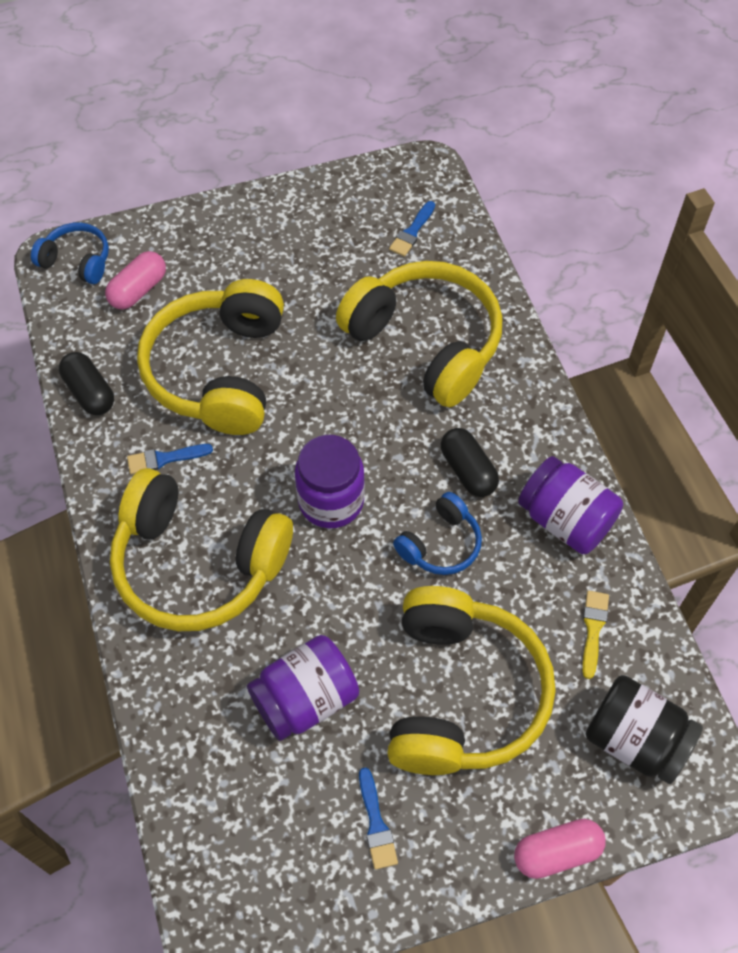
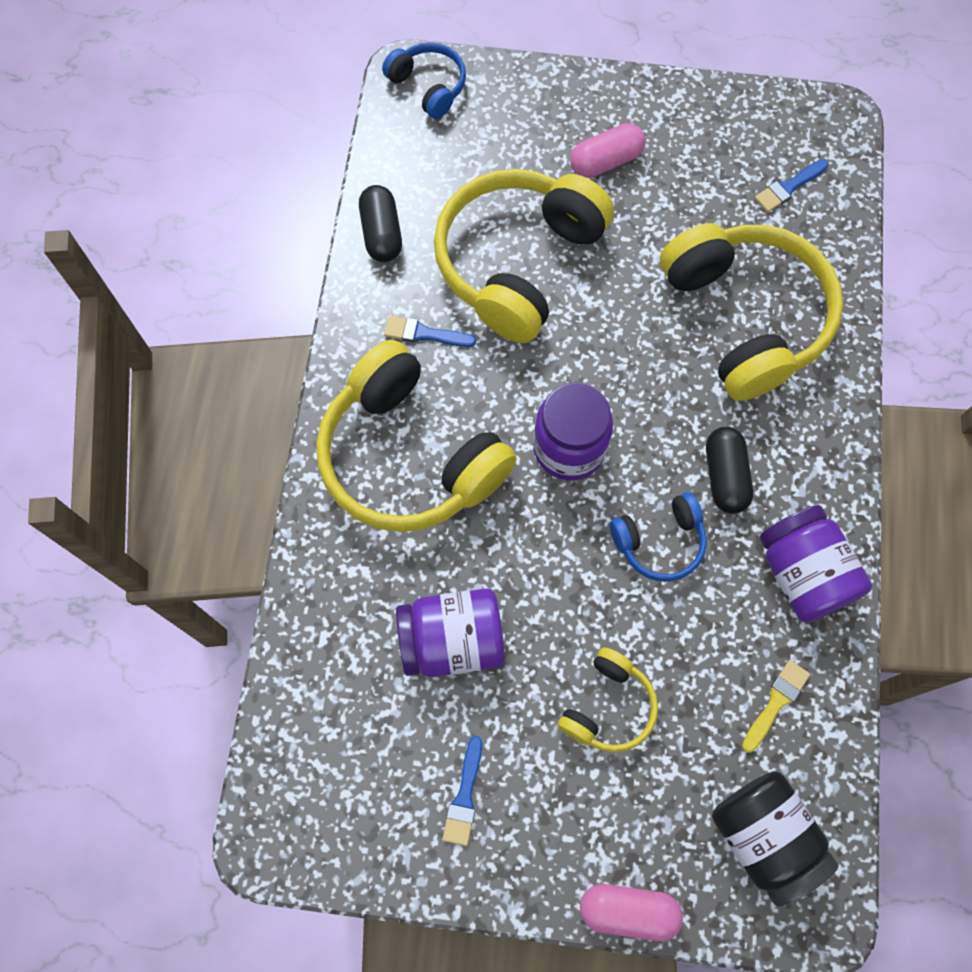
camera: 25 degrees right, 10 degrees up
(138, 290) = (475, 142): pink capsule -> pink capsule (605, 161)
(461, 694) = (608, 706): yellow headphones -> yellow headphones, size x0.49

